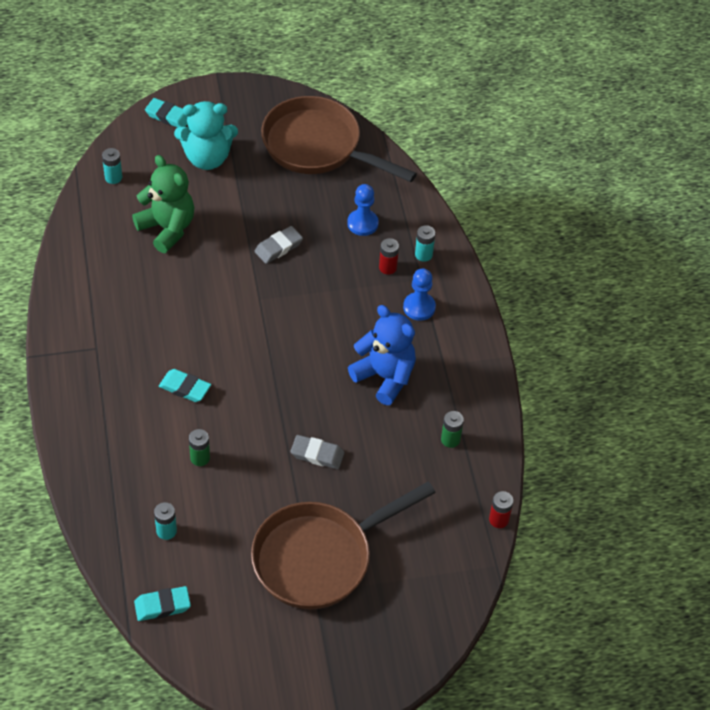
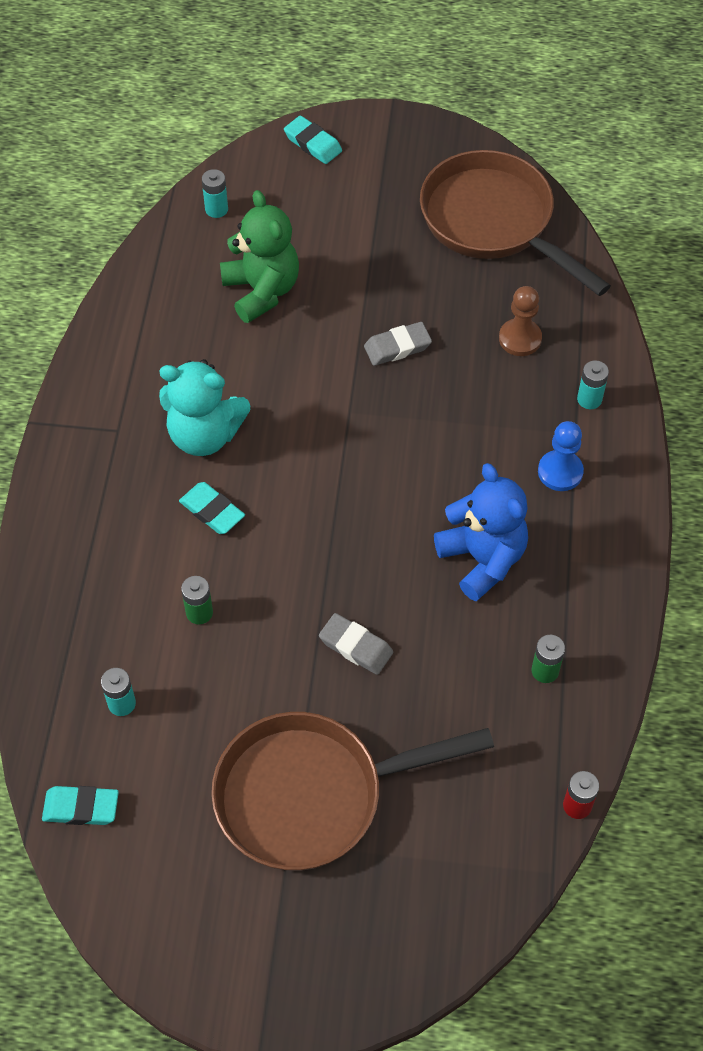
camera: 20 degrees right, 5 degrees up
(207, 158) = (344, 208): turquoise teddy bear -> turquoise teddy bear (204, 435)
(362, 223) = (520, 339): blue pawn -> brown pawn
(387, 267) = (534, 406): red battery -> none

